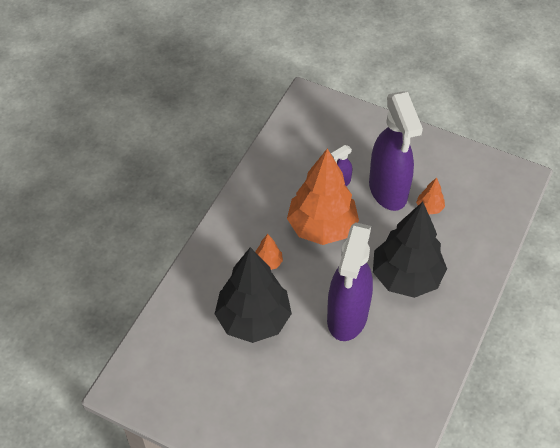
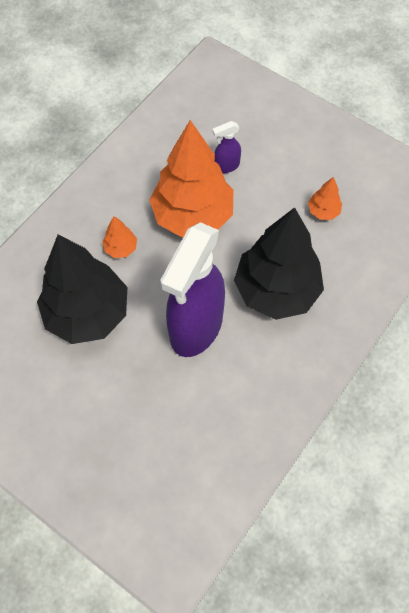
camera: 10 degrees right, 10 degrees up
(388, 191) = (279, 184): purple spray bottle -> none

